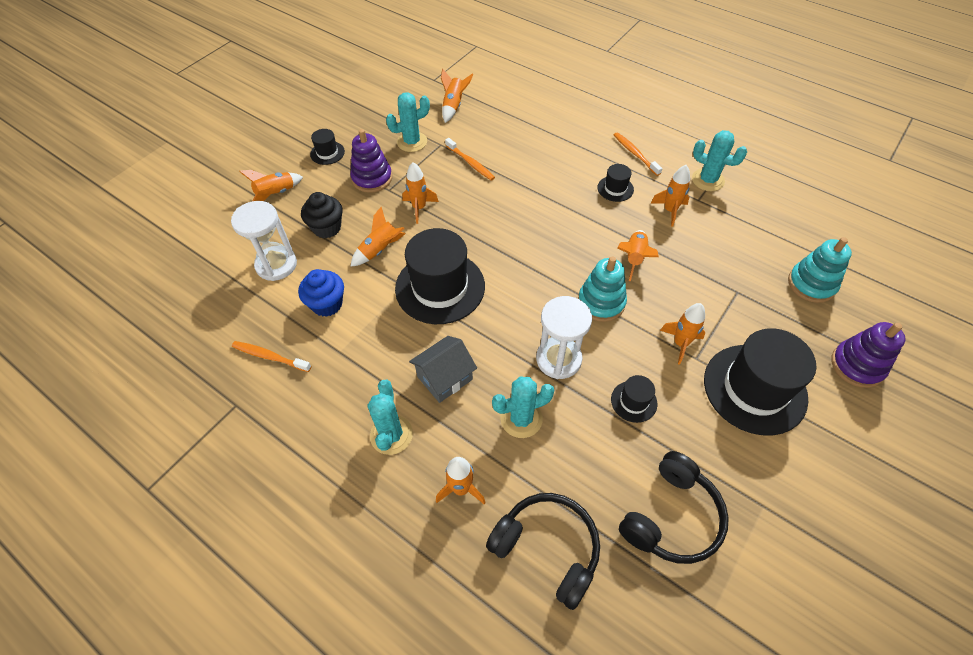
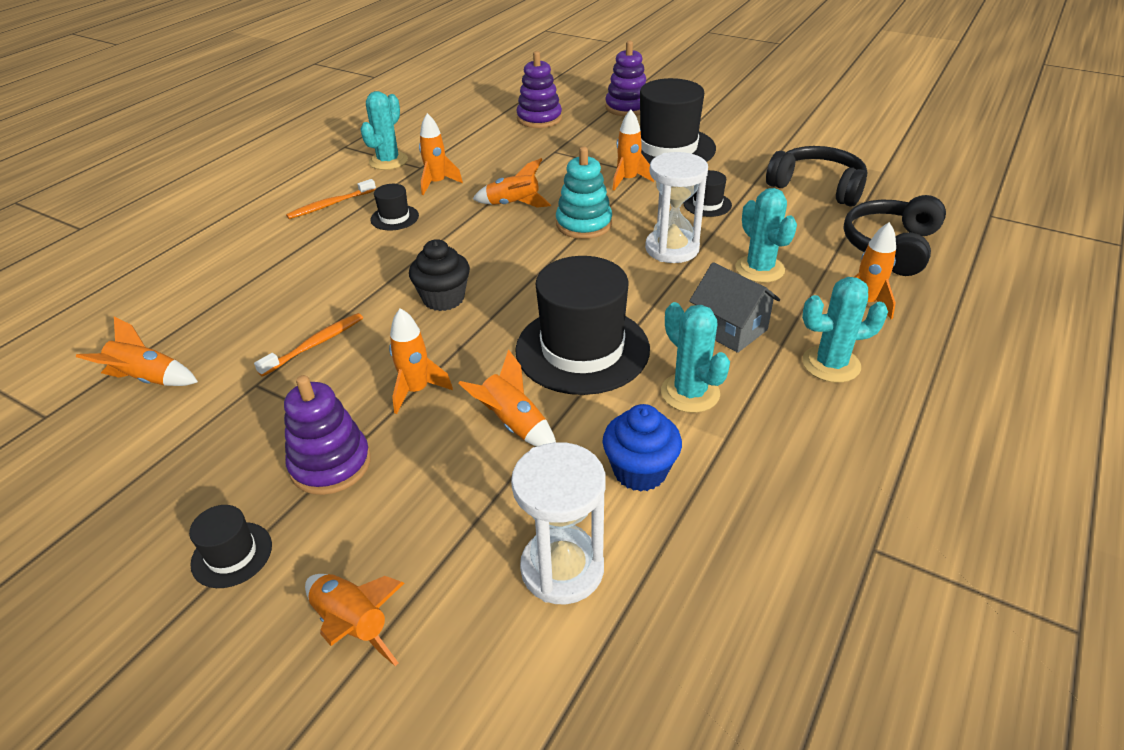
camera: 95 degrees left, 15 degrees down
(270, 356) = (766, 525): orange toothbrush -> none
(327, 228) = (461, 508): black cupcake -> black cupcake (443, 299)
(412, 142) = (237, 422): turquoise cactus -> turquoise cactus (690, 393)
(811, 284) = (539, 119): turquoise stacking toy -> purple stacking toy

